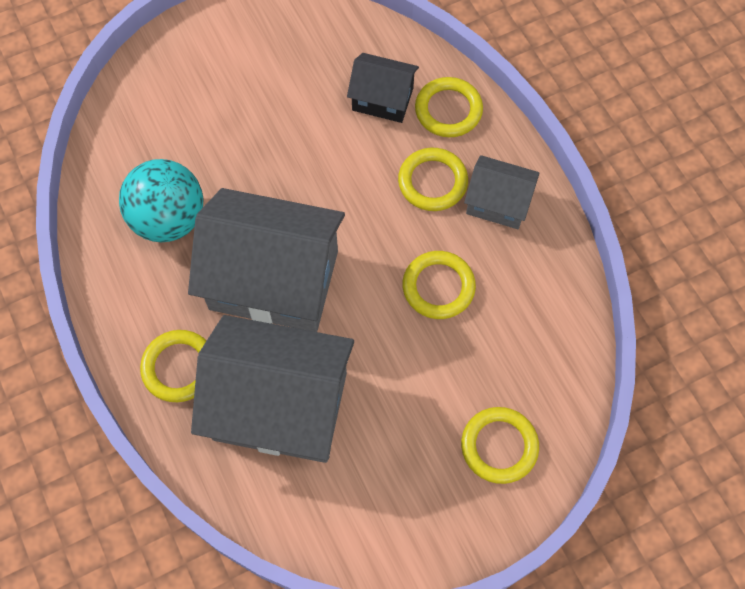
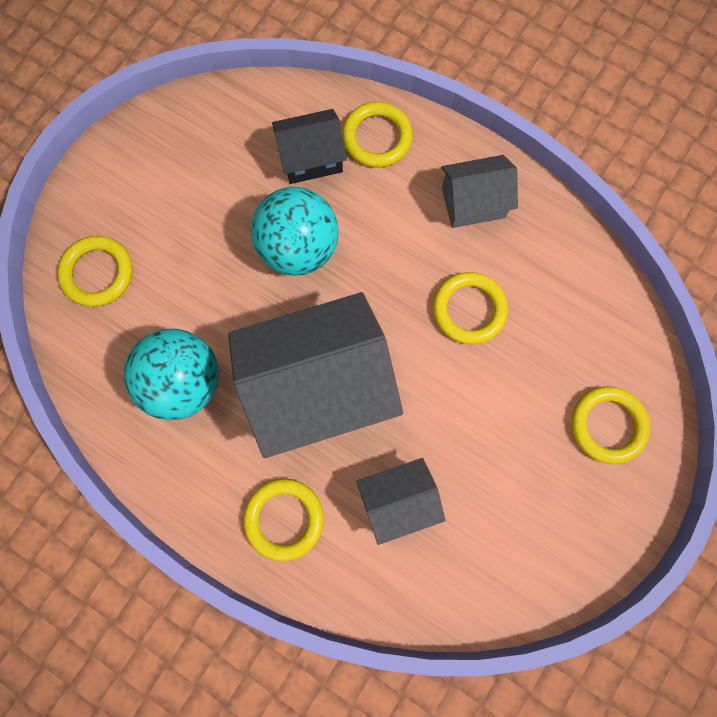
camera: 30 degrees left, 10 degrees up
(280, 405) = (398, 500): grey house -> grey house, size x0.51
(327, 164) = (298, 248): none -> turquoise ball
(432, 182) = (404, 214): yellow ring -> yellow ring (97, 273)

